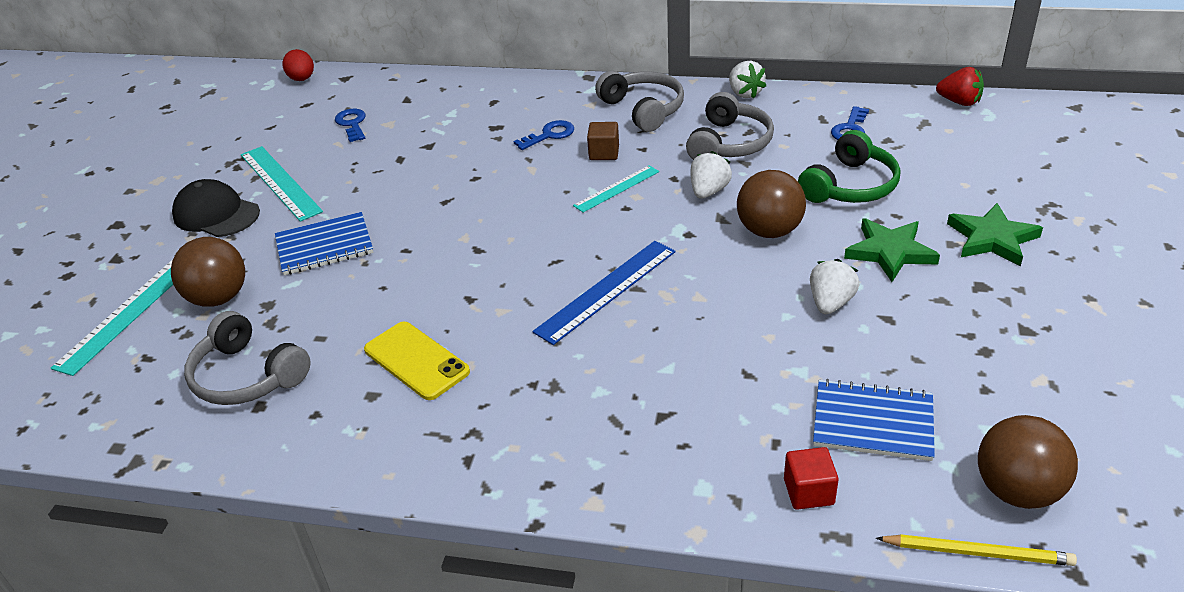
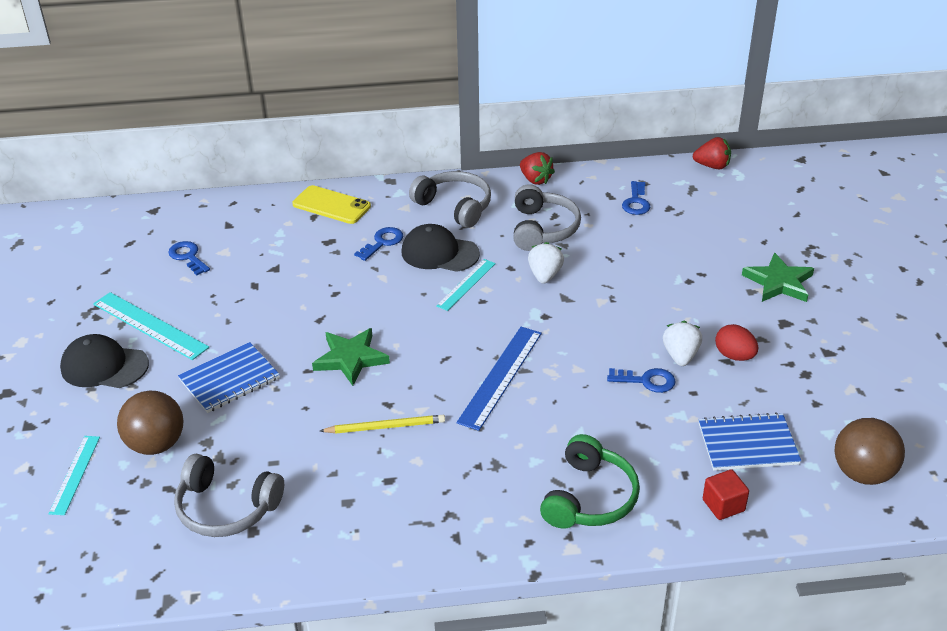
camera: 20 degrees left, 0 degrees up
(128, 313) = (75, 474): turquoise ruler -> turquoise ruler, size x0.63
(302, 79) = (109, 217): red egg -> red egg (734, 356)
(416, 361) = (370, 466): yellow phone -> yellow phone (331, 205)
(604, 153) = (439, 253): brown cube -> black cap
(744, 93) = (535, 180): white strawberry -> red strawberry
(769, 231) = (608, 303): brown ball -> none
(776, 324) = (647, 381): none -> blue key
(850, 186) = (656, 254): green headphones -> green headphones (590, 497)
(890, 252) = (708, 306): green star -> green star (350, 359)
(977, 552) = (852, 522): yellow pencil -> yellow pencil (385, 427)

